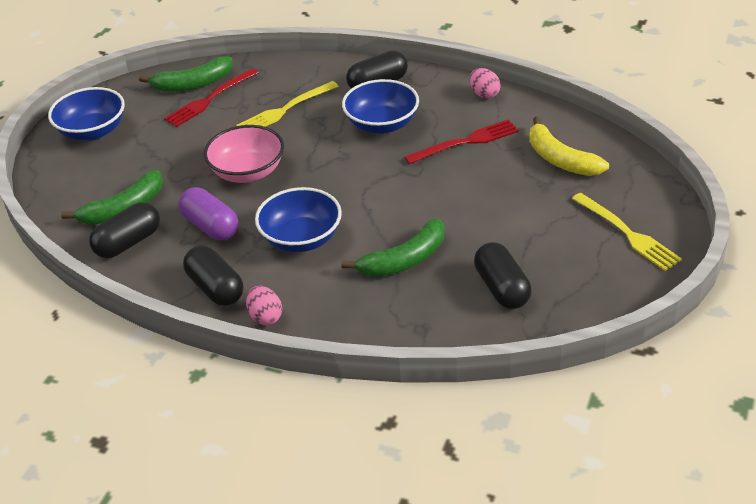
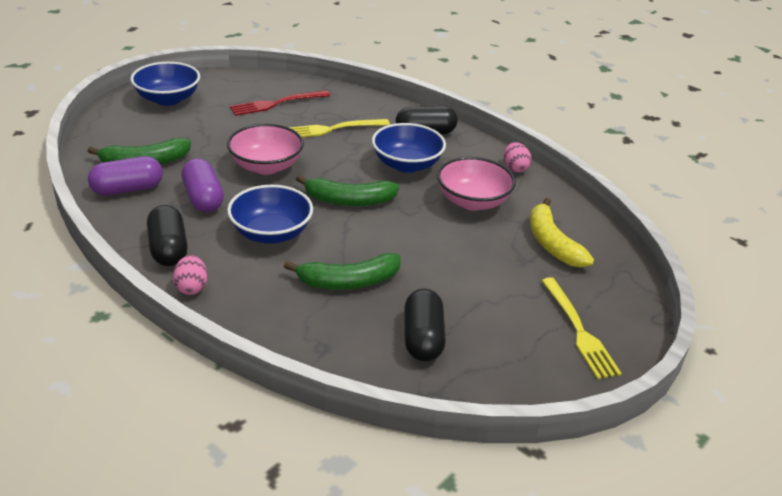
camera: 15 degrees right, 5 degrees down
(128, 243) = (127, 189): black capsule -> purple capsule
(193, 84) = (272, 89): green banana -> green banana (349, 200)
(466, 142) = (472, 201): red fork -> pink bowl

